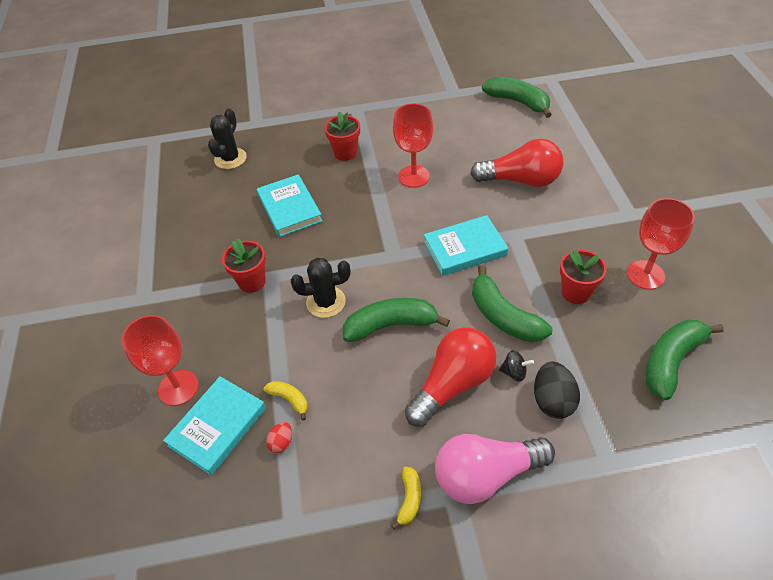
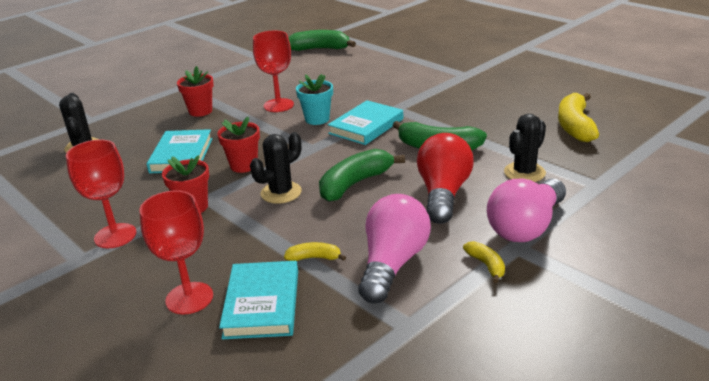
camera: 35 degrees left, 20 degrees down
(281, 442) = (337, 285): red egg -> none
(289, 208) = (181, 155): turquoise book -> turquoise book turned 60 degrees clockwise
(339, 446) = (392, 264): none -> pink light bulb
(430, 215) = (317, 119): none -> turquoise flower pot
(514, 372) = (480, 170): black spinning top -> none
(521, 180) = (368, 82): red light bulb -> none
(552, 400) = (524, 172): black egg -> black cactus
(575, 292) = (474, 119): red flower pot -> red flower pot (244, 165)
(645, 275) = (509, 96): red goblet -> red goblet (115, 236)
(671, 361) = (575, 126): green banana -> yellow banana

